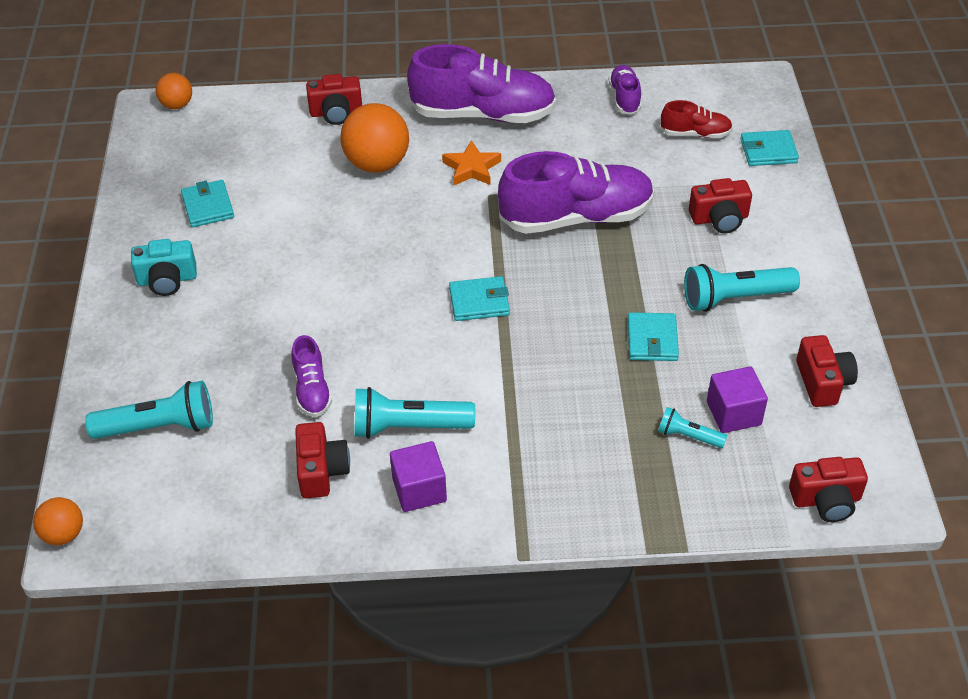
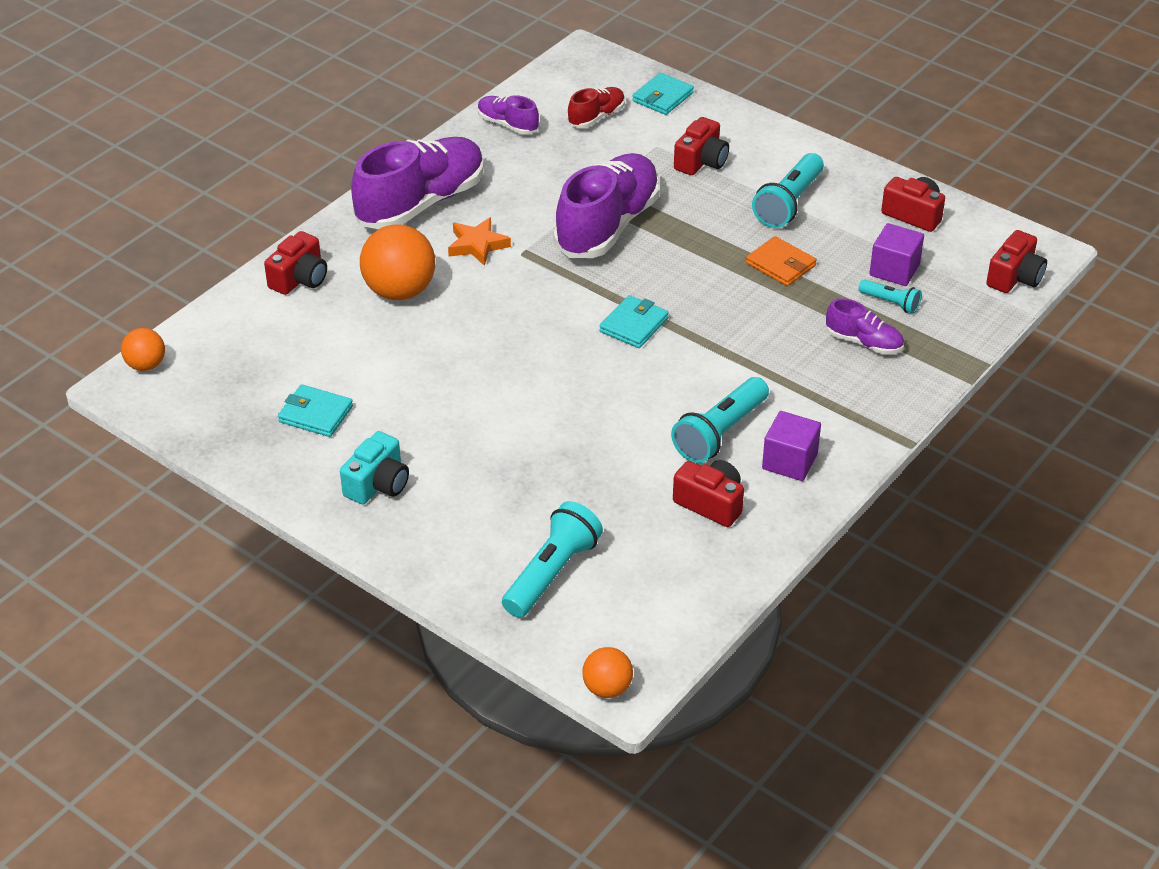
camera: 50 degrees left, 5 degrees down
(312, 390) = (617, 464): purple shoe -> purple shoe (864, 343)
(652, 340) = (781, 264): turquoise wallet -> orange wallet
(688, 436) = (890, 303): turquoise flashlight -> turquoise flashlight turned 120 degrees counterclockwise

